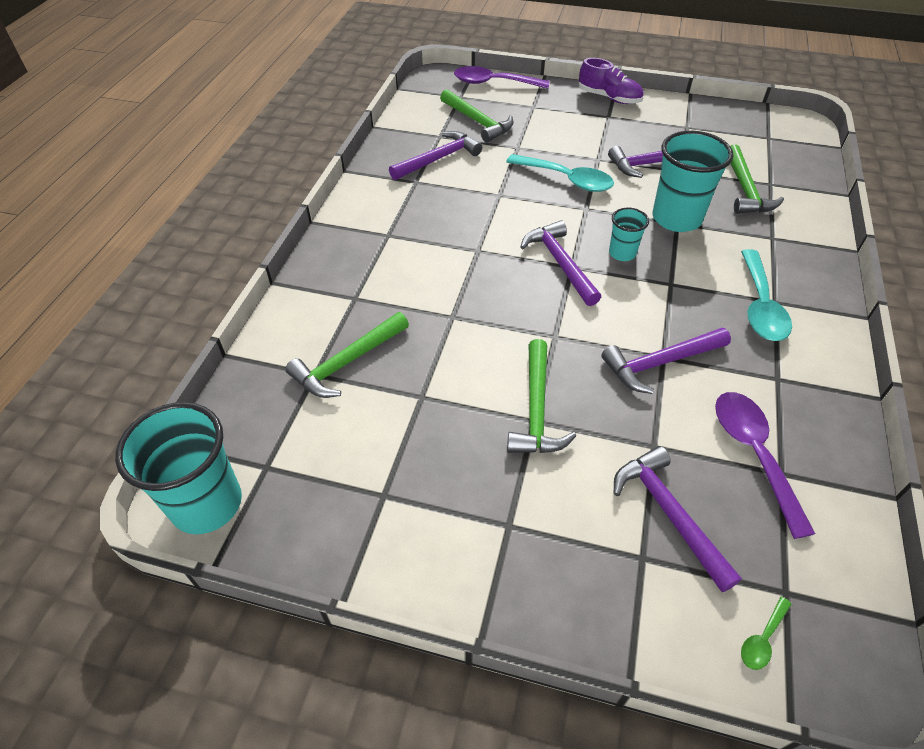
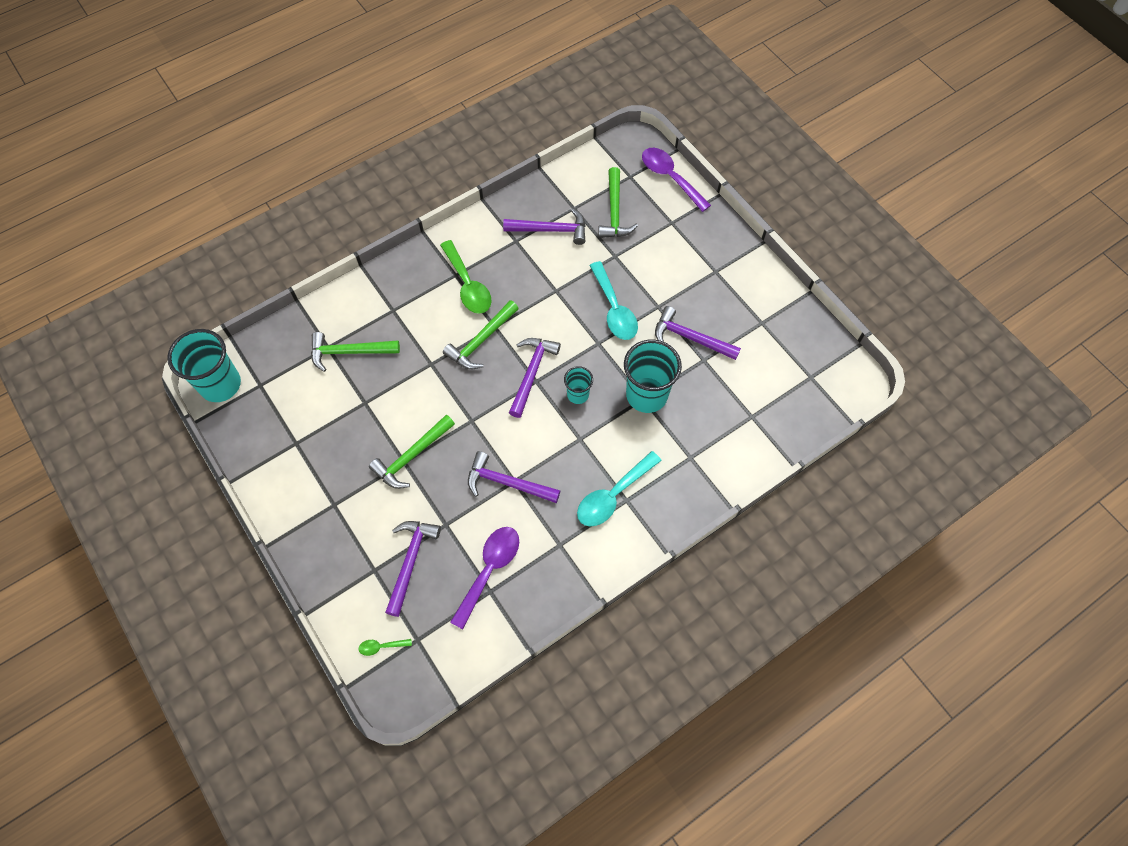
camera: 40 degrees right, 15 degrees up
(410, 235) = (468, 285): none -> green spoon
(609, 98) = (739, 253): purple shoe -> none
(745, 189) = (726, 407): green hammer -> green hammer (481, 341)

